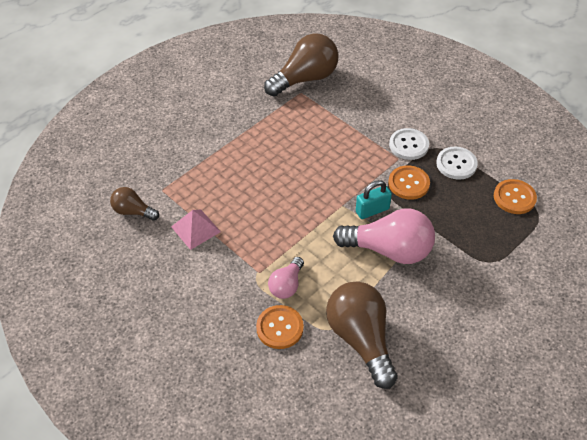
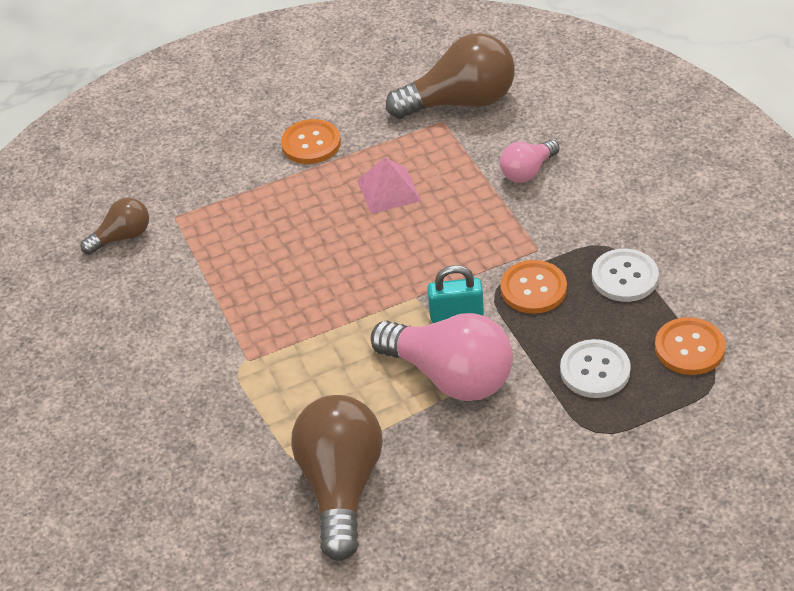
camera: 25 degrees right, 5 degrees down
(133, 211) = (122, 237): brown light bulb -> brown light bulb turned 105 degrees clockwise
(196, 229) = (192, 280): pink pyramid -> pink pyramid (388, 190)
(280, 328) = (237, 441): orange button -> orange button (311, 143)
(287, 285) = (277, 387): pink light bulb -> pink light bulb (527, 171)
(408, 145) = (565, 232): white button -> white button (595, 370)

